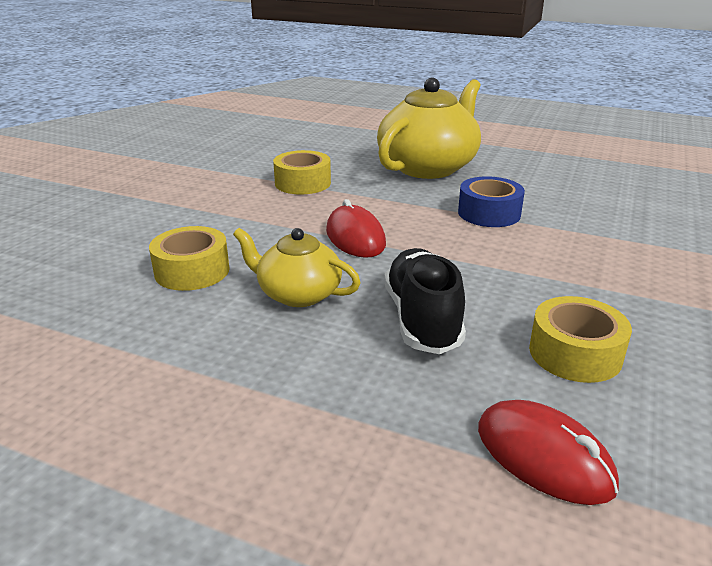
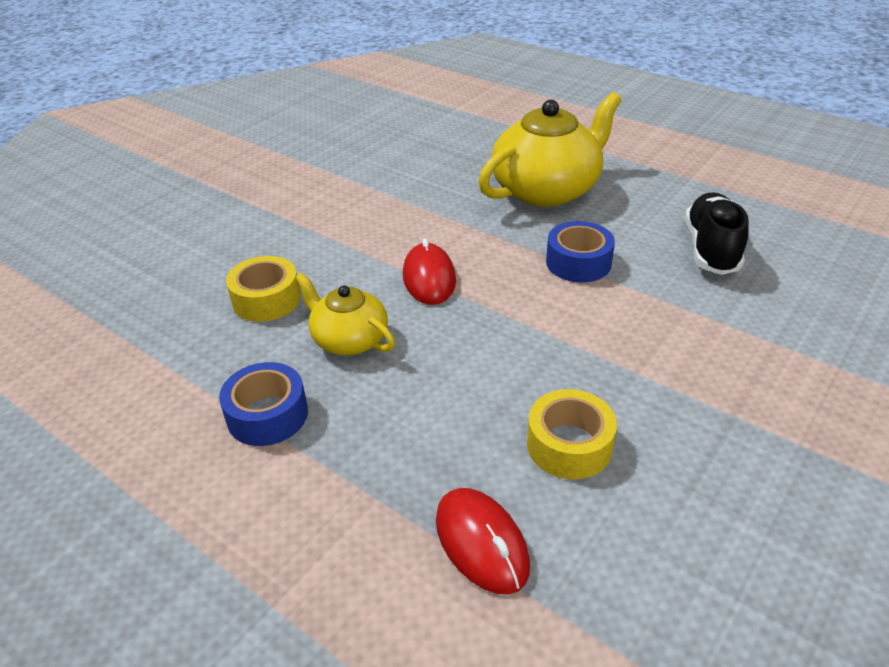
camera: 15 degrees right, 10 degrees up
(237, 371) = (267, 415): none -> blue tape
(302, 183) = (408, 199): yellow tape -> none
(422, 319) = (447, 385): black shoe -> black shoe (711, 249)

